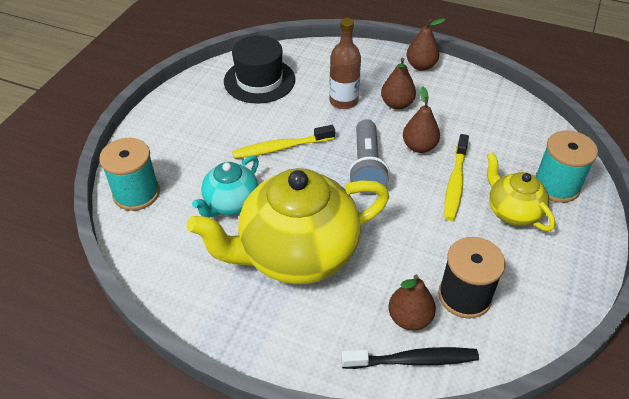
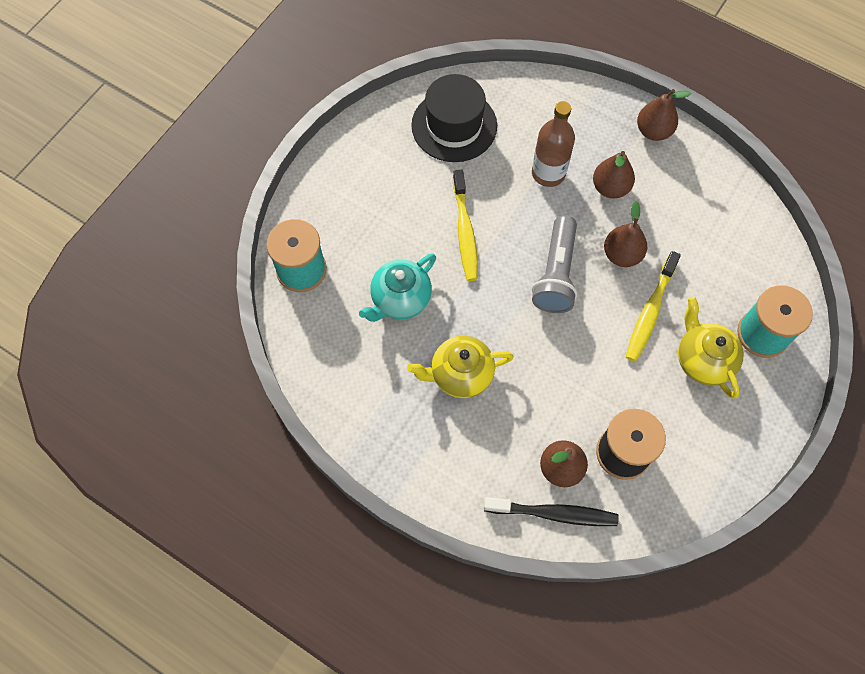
camera: 10 degrees right, 20 degrees up
(281, 148) = (465, 231): yellow toothbrush -> yellow toothbrush turned 90 degrees counterclockwise
(296, 254) = (460, 375): yellow teapot -> yellow teapot, size x0.51

